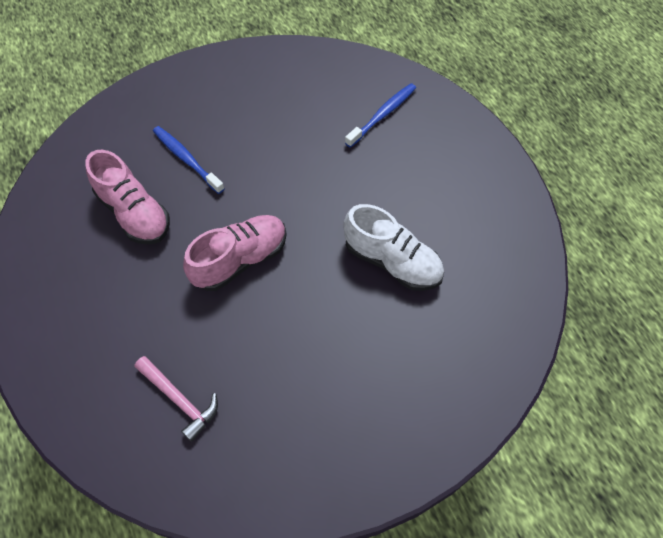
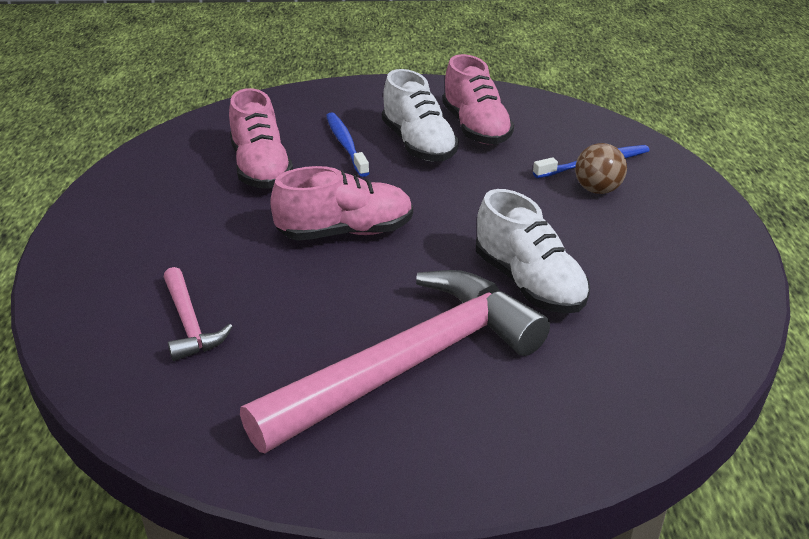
camera: 25 degrees right, 25 degrees down
(244, 139) = (418, 145): none -> white shoe
(278, 103) = (475, 128): none -> pink shoe
(351, 371) = (409, 364): none -> pink hammer
(397, 144) = (597, 190): none -> brown ball

